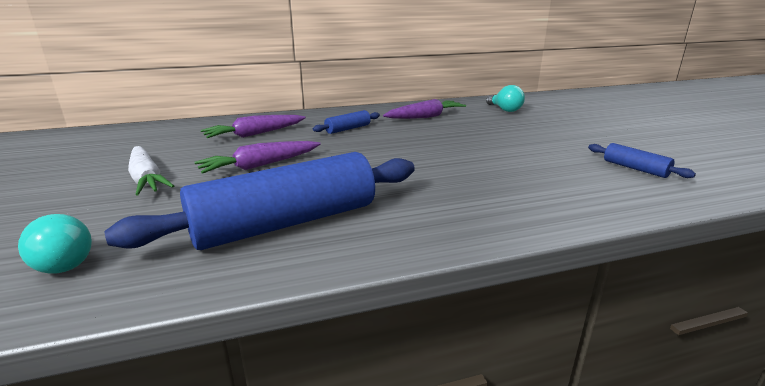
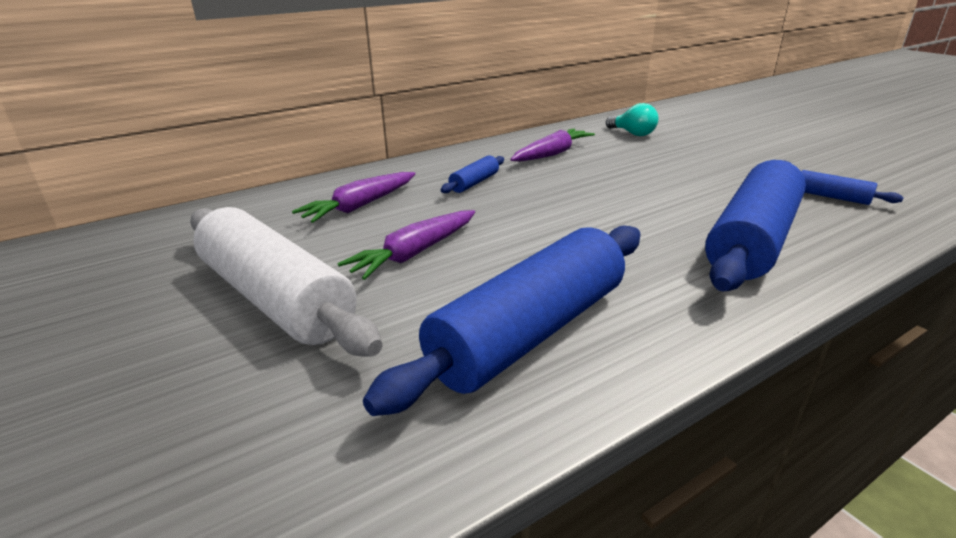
camera: 15 degrees left, 5 degrees up
(65, 261) = (291, 448): turquoise light bulb -> none
(146, 179) = (276, 298): white carrot -> white rolling pin
(527, 190) = (752, 241): none -> blue rolling pin

